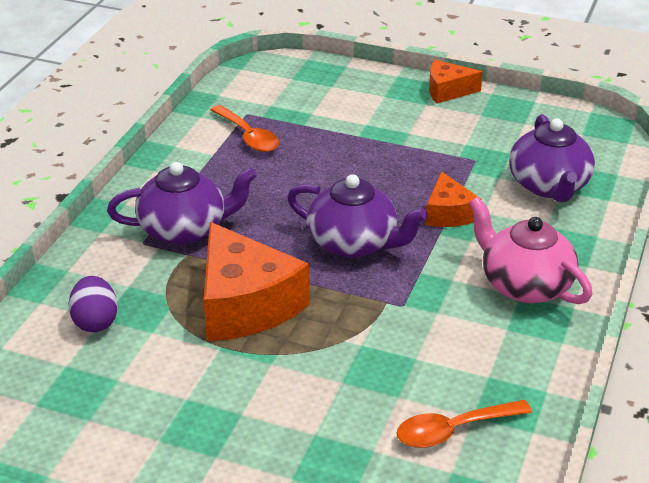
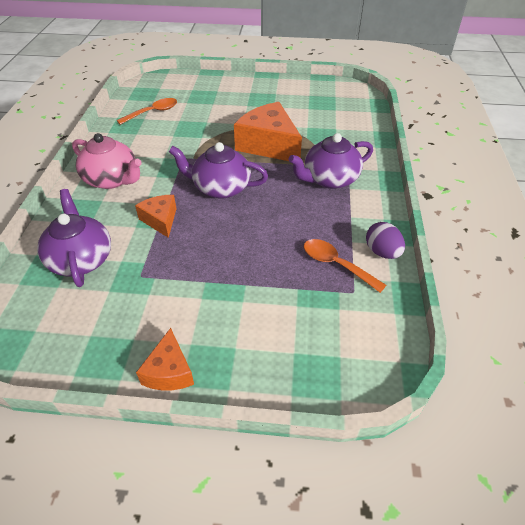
camera: 165 degrees right, 10 degrees up
(95, 321) = (338, 126): purple egg -> purple egg (382, 252)
(447, 91) = (169, 371): orange cheese -> orange cheese turned 105 degrees clockwise

